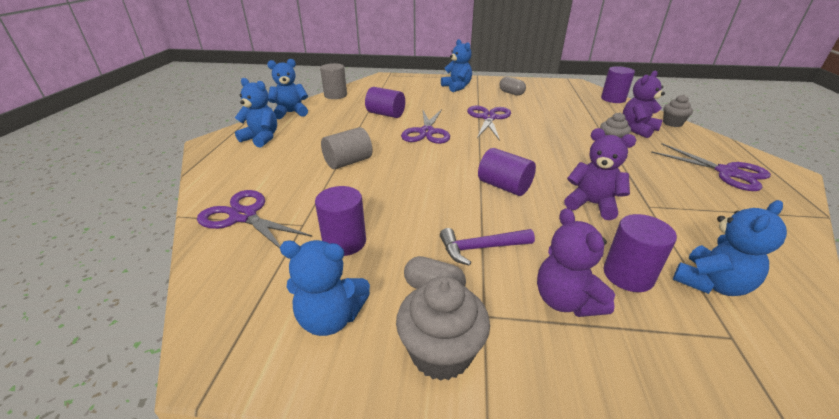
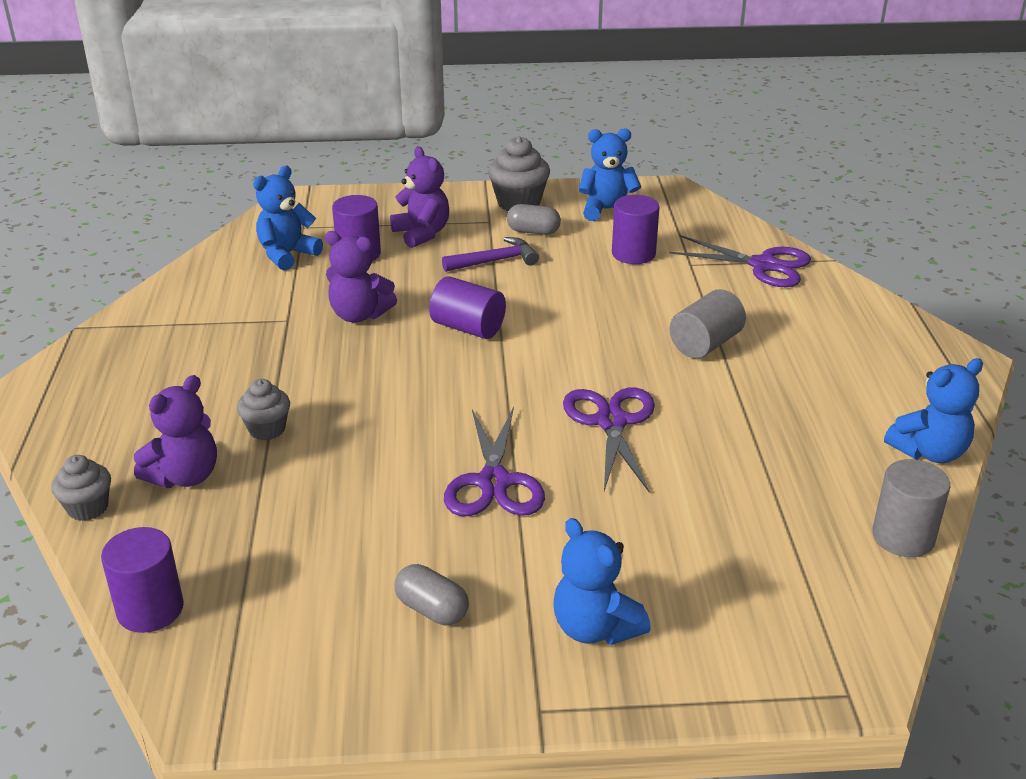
camera: 170 degrees right, 0 degrees up
(261, 138) = (893, 375): blue teddy bear -> none
(385, 114) = (723, 470): purple cylinder -> none
(727, 172) = (124, 382): purple scissors -> none

